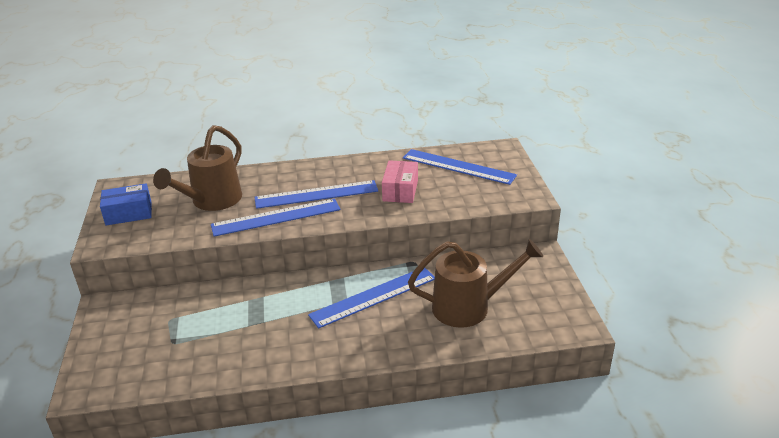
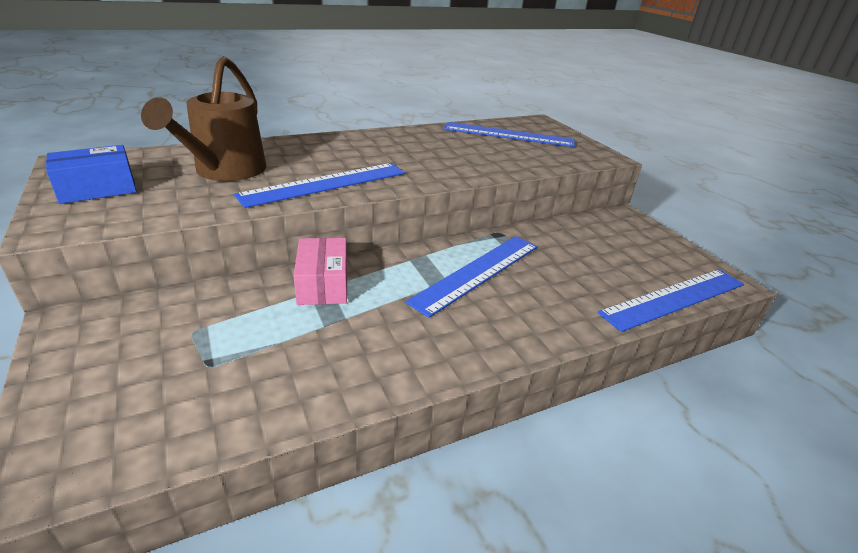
camera: 20 degrees left, 0 degrees up
(316, 194) = (365, 161): blue ruler -> blue ruler (674, 298)
(400, 190) = (463, 155): pink box -> pink box (323, 284)
(470, 307) = (597, 273): brown watering can -> none

